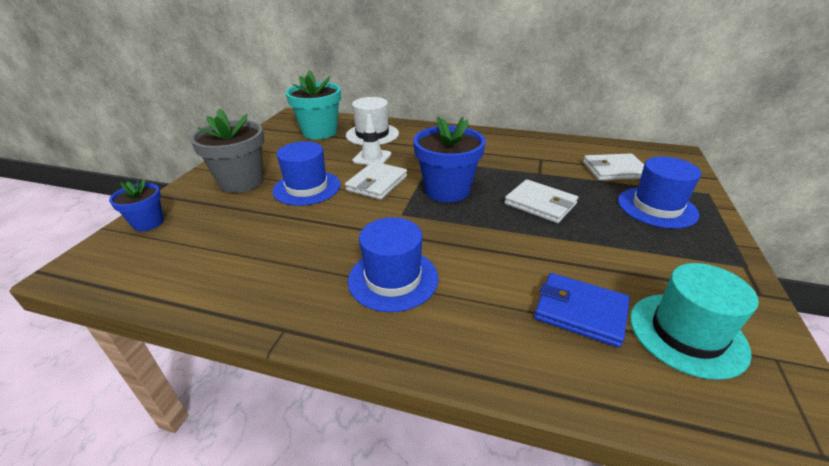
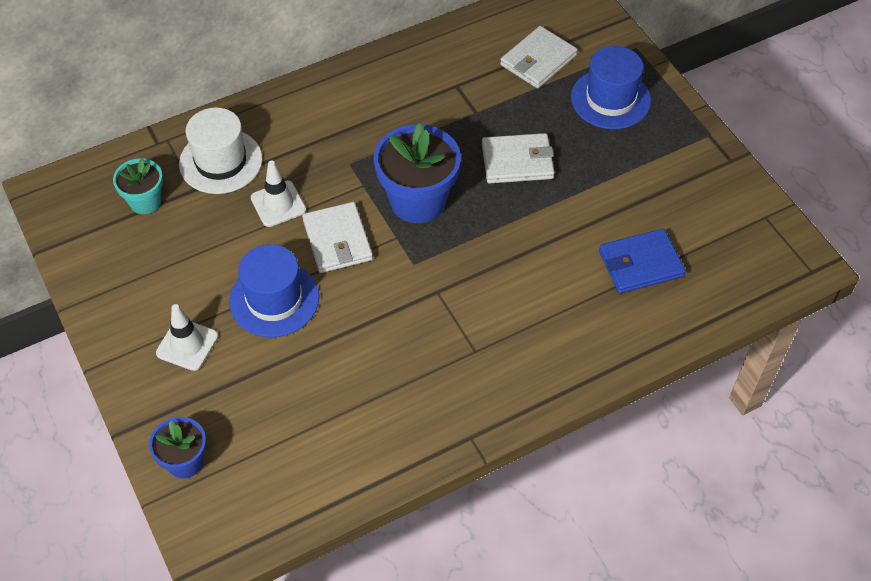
camera: 45 degrees left, 20 degrees up
(241, 182) = (187, 344): grey flower pot -> white traffic cone
(320, 132) = (145, 201): turquoise flower pot -> turquoise flower pot, size x0.57
(393, 279) = (491, 336): blue hat -> none
(687, 334) = (711, 233): turquoise hat -> none

